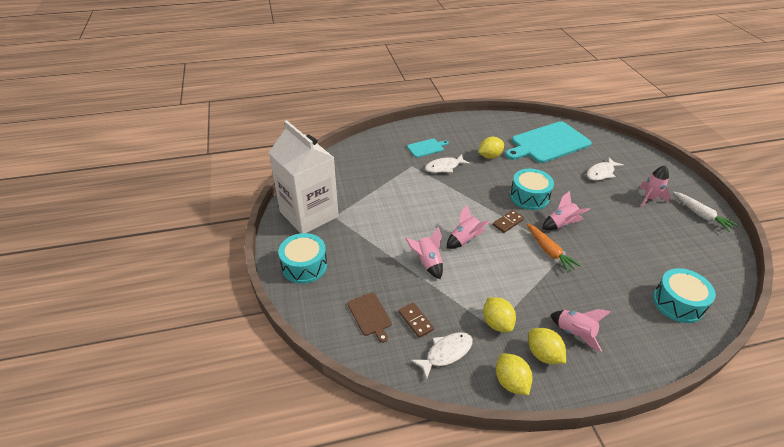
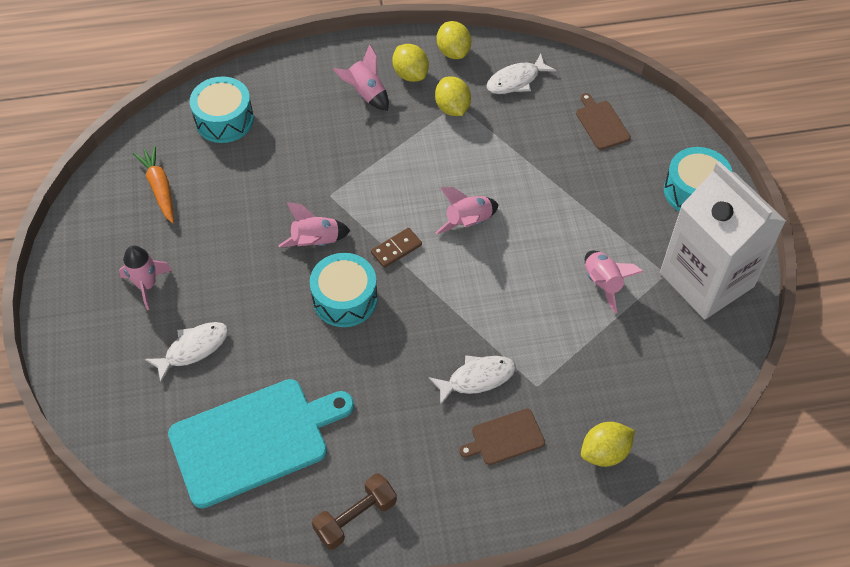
camera: 175 degrees left, 15 degrees up
(416, 321) = (547, 115): brown domino -> none
(426, 148) = (505, 438): turquoise cutting board -> brown cutting board
(427, 263) = (526, 188): pink rocket -> pink rocket (603, 283)
(489, 156) = (384, 405): yellow lemon -> yellow lemon (604, 452)
(490, 123) = (355, 517): none -> brown dumbbell
(549, 251) = (353, 197): orange carrot -> orange carrot (159, 188)
(701, 215) = (88, 248): white carrot -> none

